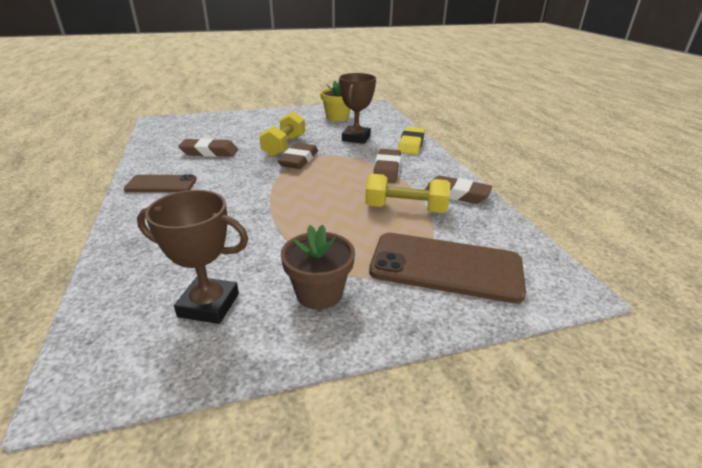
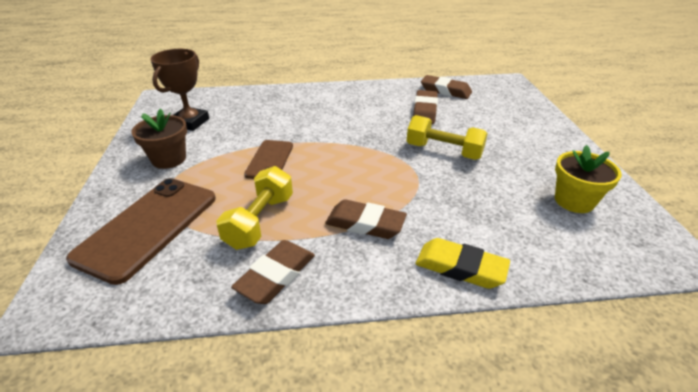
camera: 100 degrees right, 5 degrees up
(161, 184) = (357, 96): brown phone -> brown phone (270, 160)
(299, 160) = (401, 159): brown eraser -> brown eraser (445, 91)
(356, 138) = (480, 210): brown trophy -> none

